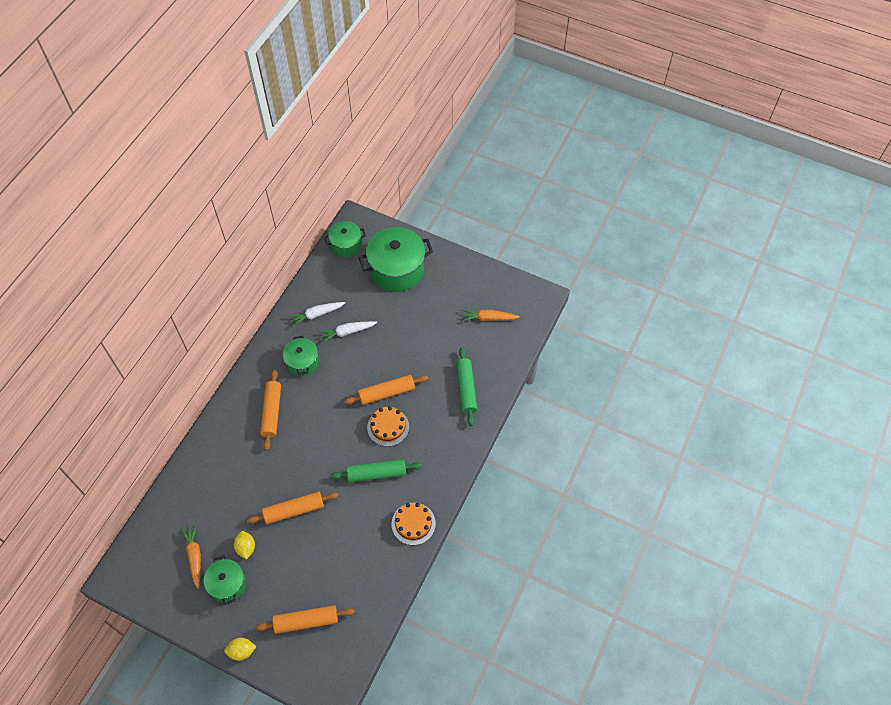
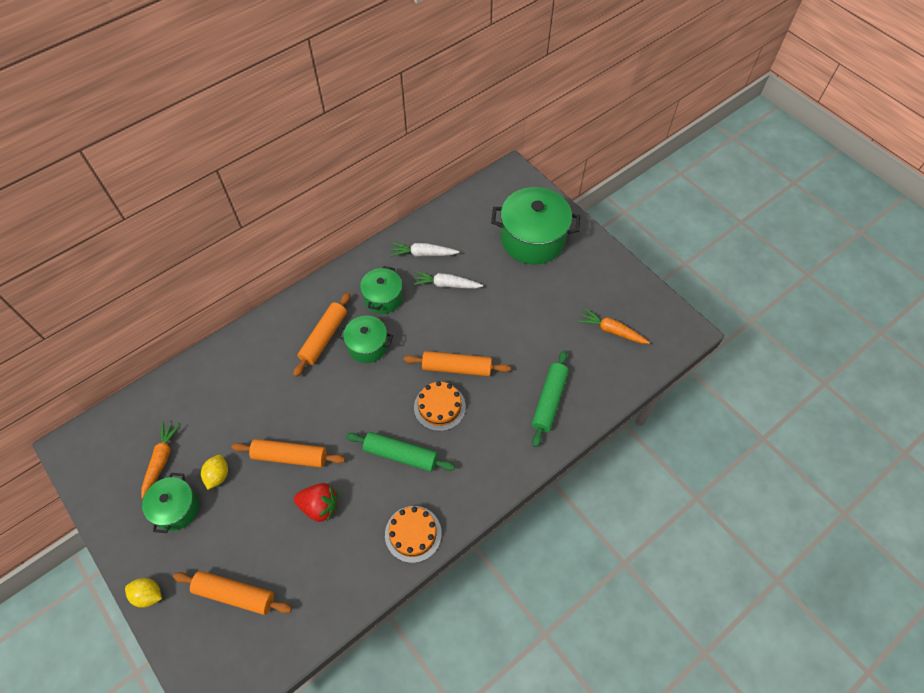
camera: 25 degrees right, 0 degrees up
(335, 535) = (319, 506): none -> red strawberry
(346, 245) = (490, 194): green pot -> green pot (367, 346)

